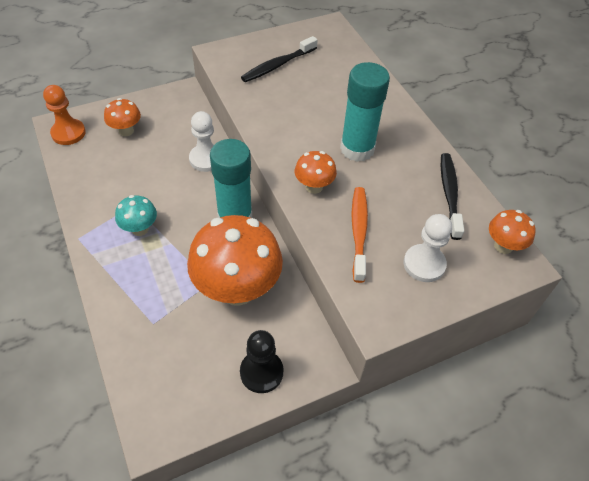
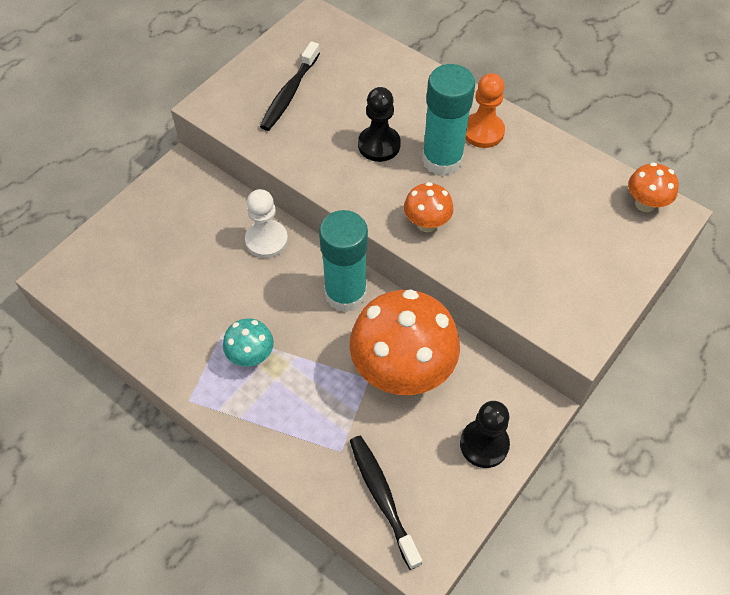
camera: 25 degrees left, 5 degrees up
(68, 133) = (79, 281): orange pawn -> orange pawn (483, 131)
(126, 131) = (148, 247): orange mushroom -> none
(317, 121) = (379, 145): none -> black pawn
(359, 231) = (503, 252): orange toothbrush -> none
(424, 264) = (585, 258): white pawn -> none
(449, 194) = (563, 170): black toothbrush -> black toothbrush (382, 497)

